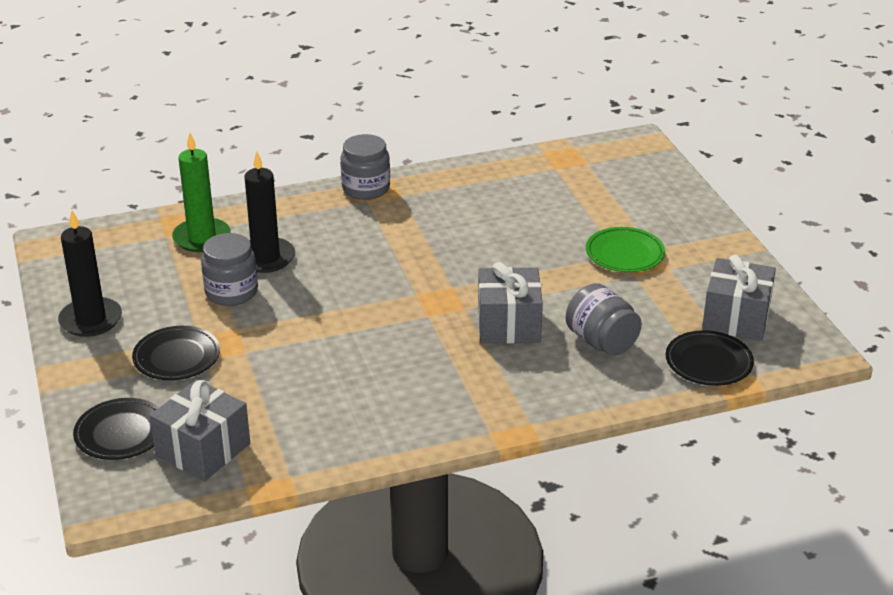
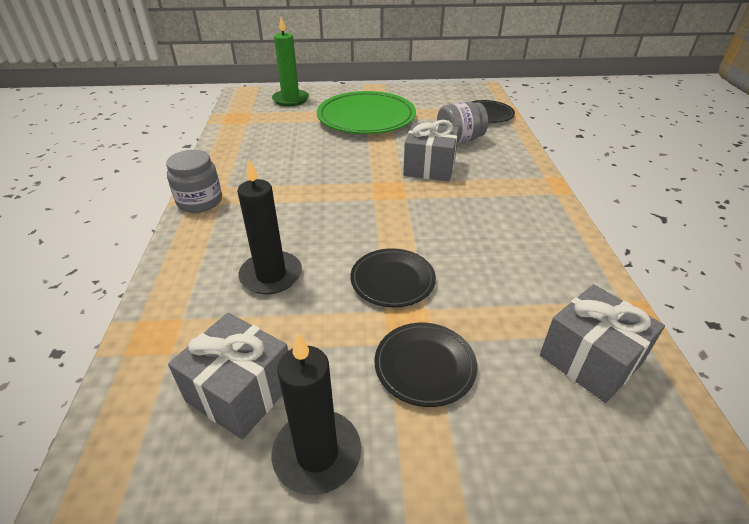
camera: 75 degrees left, 5 degrees up
(121, 433) = (565, 435): black plate -> black plate (392, 280)
(202, 238) = (199, 320): green candle -> green candle (290, 100)
(231, 292) = (319, 307): grey jar -> none
(624, 254) = (366, 118): green plate -> green plate, size x1.86
(736, 318) = (447, 101): grey gift -> grey gift (240, 391)

